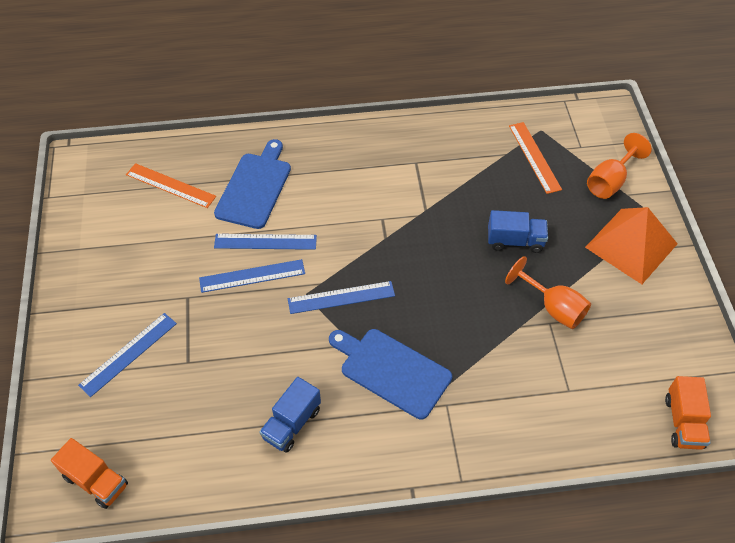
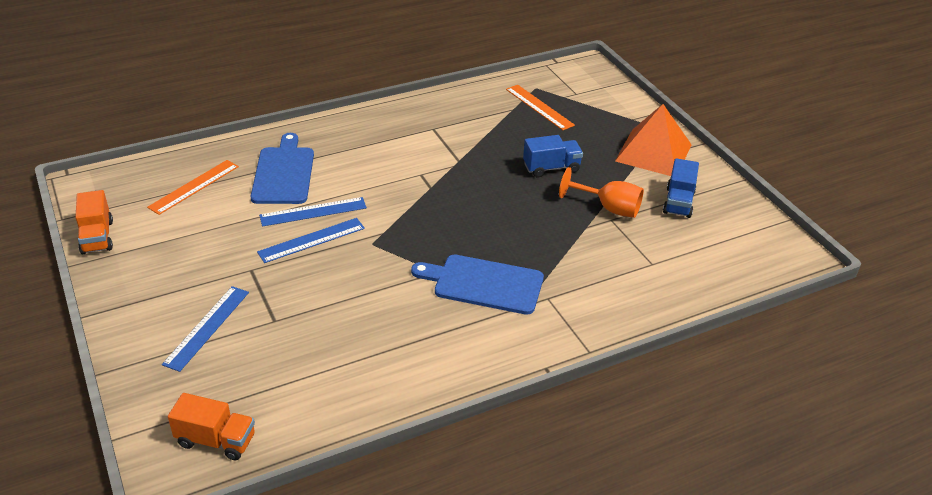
camera: 20 degrees left, 15 degrees down
(170, 185) = (194, 187): orange ruler -> orange ruler turned 60 degrees counterclockwise
(292, 424) = (405, 345): blue truck -> blue truck (678, 202)
(341, 297) = (408, 239): blue ruler -> none
(610, 181) = (613, 112): orange goblet -> none
(683, 422) = (760, 265): orange truck -> orange truck (97, 237)

